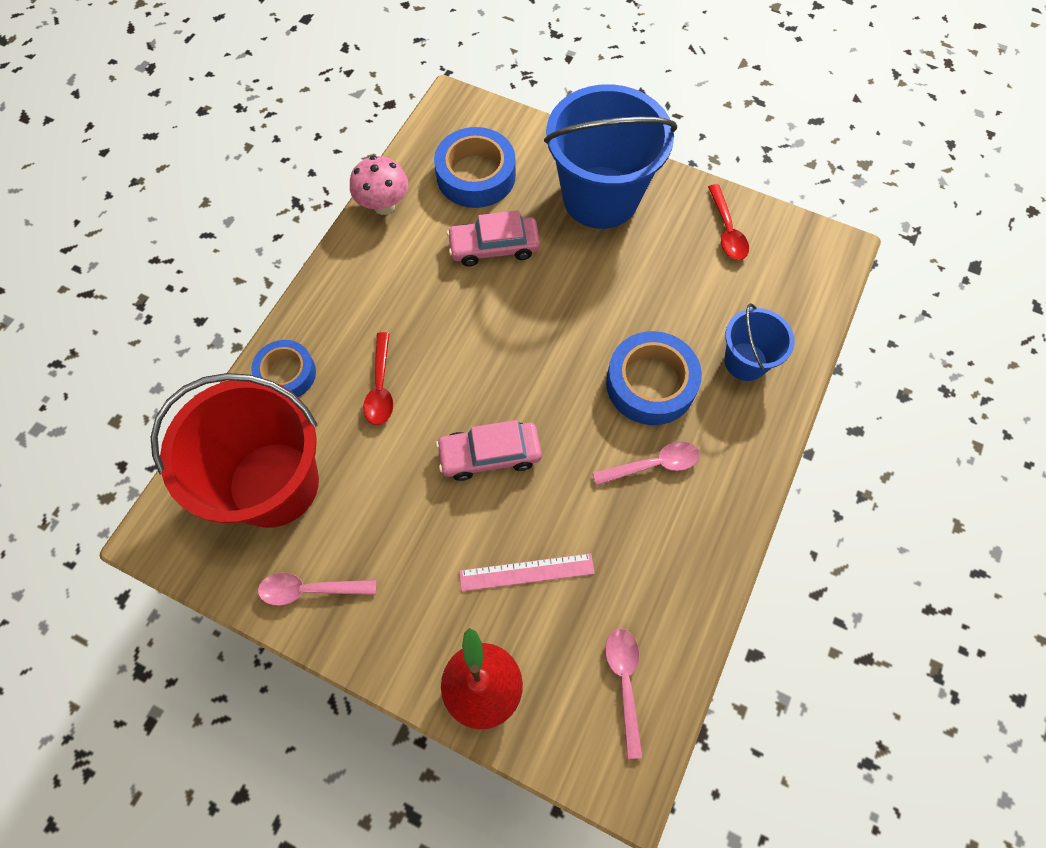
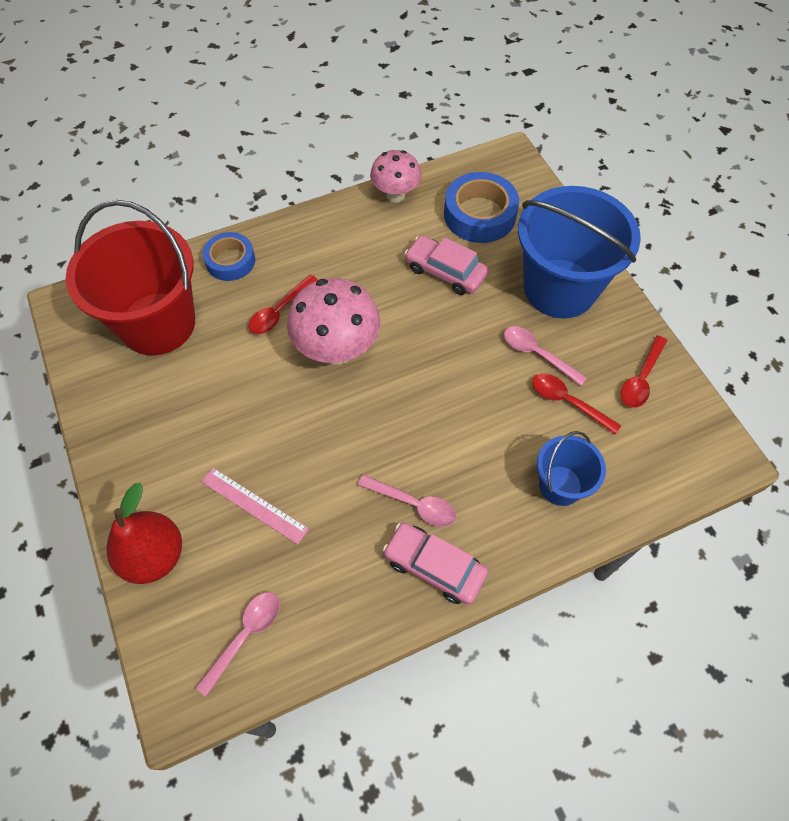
camera: 40 degrees right, 5 degrees down
(310, 590) = (115, 405): pink spoon -> pink spoon (537, 354)
(467, 384) = (337, 350): none -> pink mushroom
(490, 454) = (306, 408): pink car -> pink car (434, 566)
(650, 384) = (468, 446): blue tape -> none
(691, 289) = (568, 402): none -> red spoon

